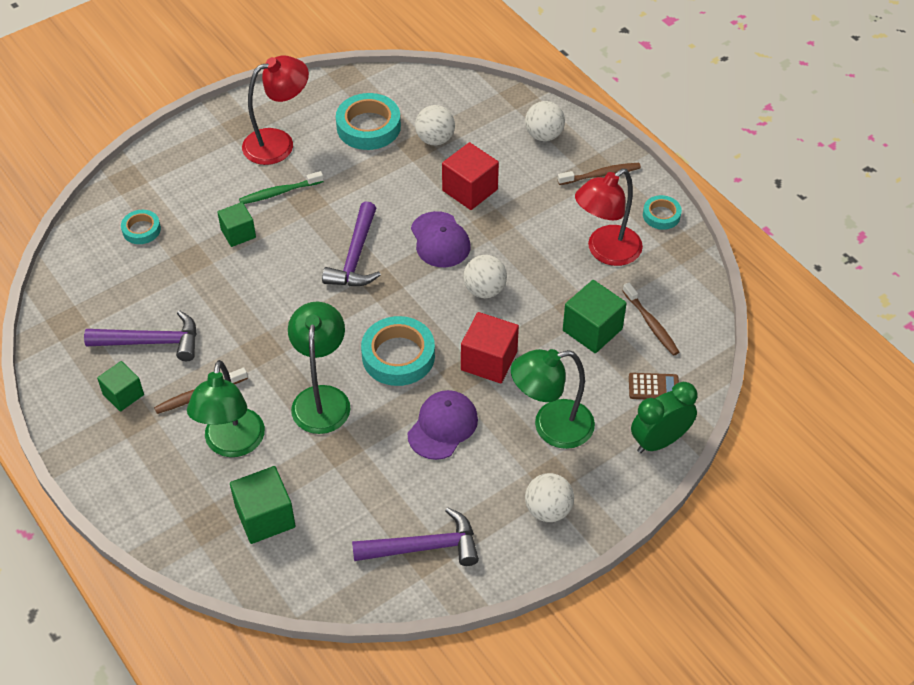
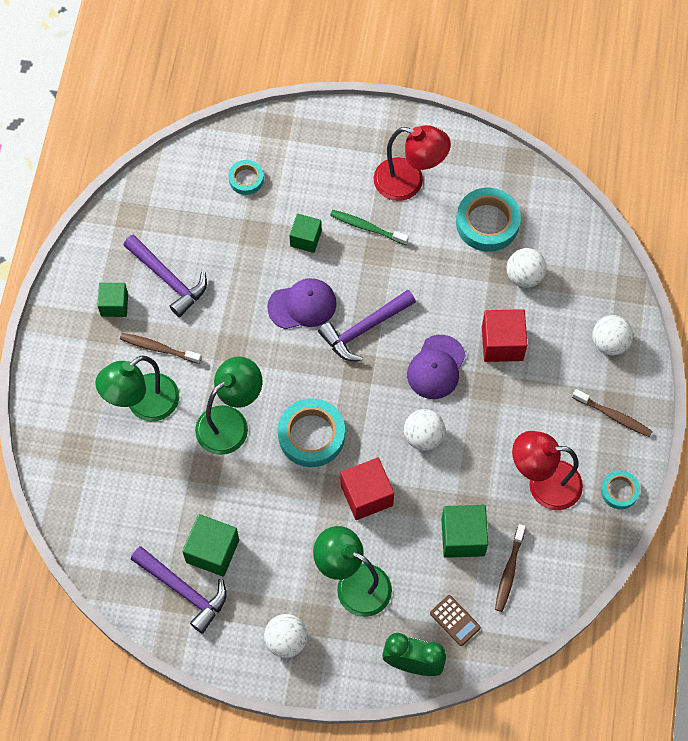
camera: 45 degrees right, 15 degrees up
(265, 517) = (112, 477): green cube -> green cube (212, 551)
(442, 426) = (284, 516): purple cap -> purple cap (302, 305)

